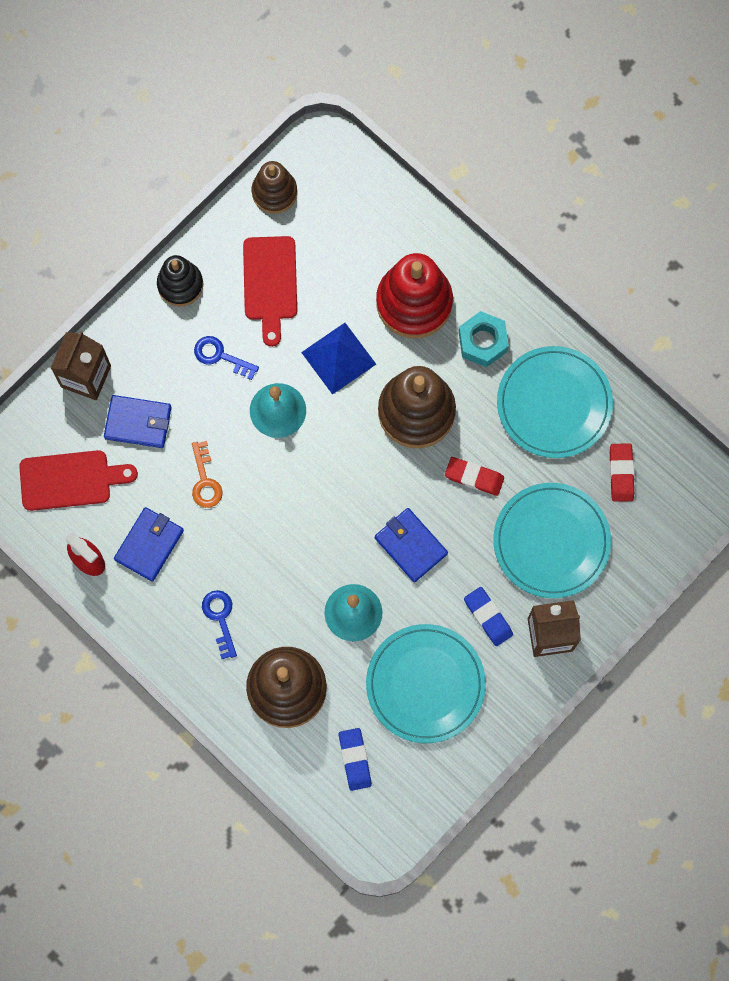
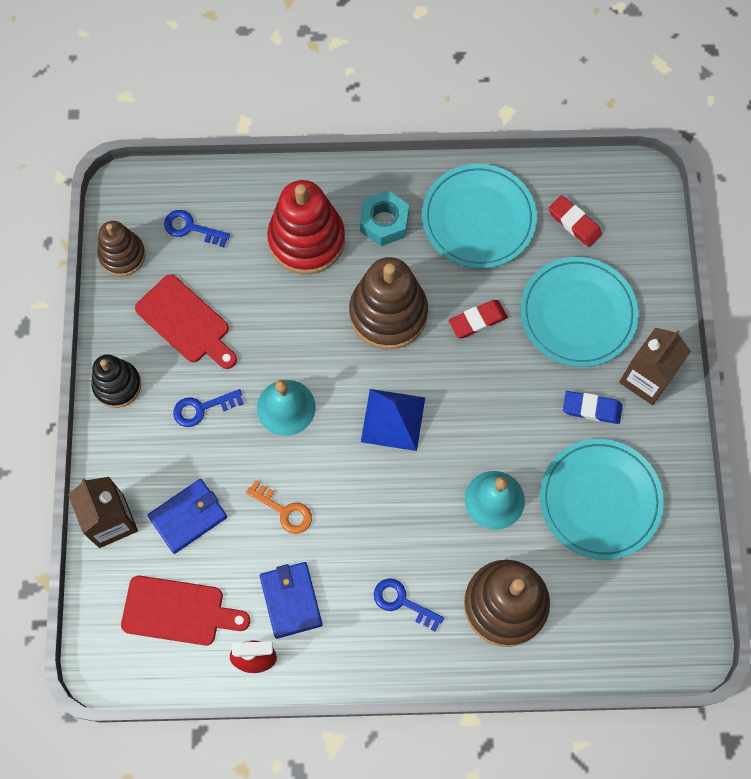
camera: 45 degrees left, 5 degrees down
(70, 480) = (178, 611): red cutting board -> red cutting board turned 60 degrees clockwise
(338, 358) = (292, 328): blue pyramid -> blue pyramid (393, 419)
(341, 217) = (191, 228): none -> blue key
(355, 759) = (609, 606): blue eraser -> none
(410, 545) = (484, 411): blue wallet -> none

